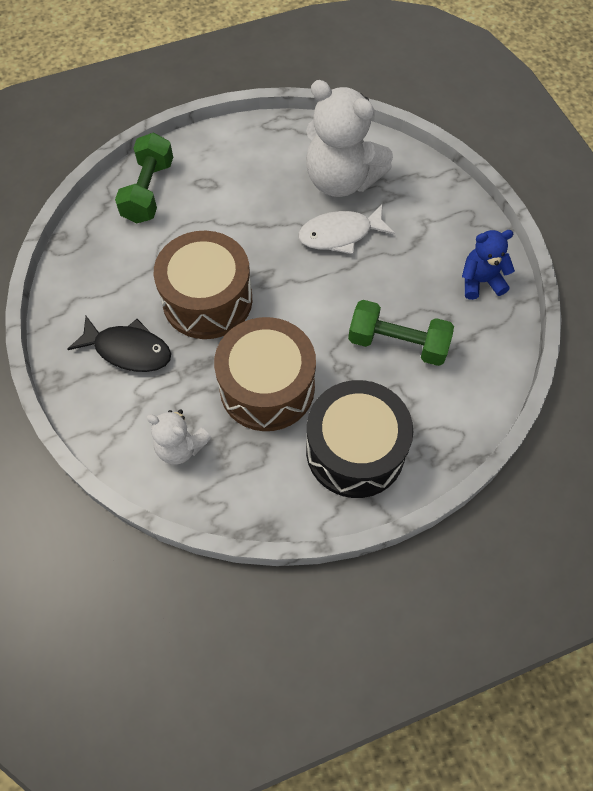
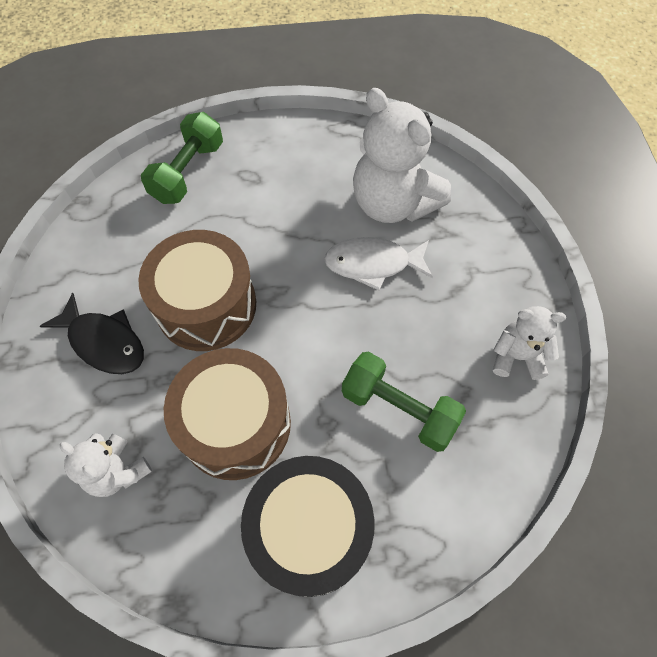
camera: 15 degrees right, 0 degrees up
(480, 281) = (516, 356): blue teddy bear -> white teddy bear

